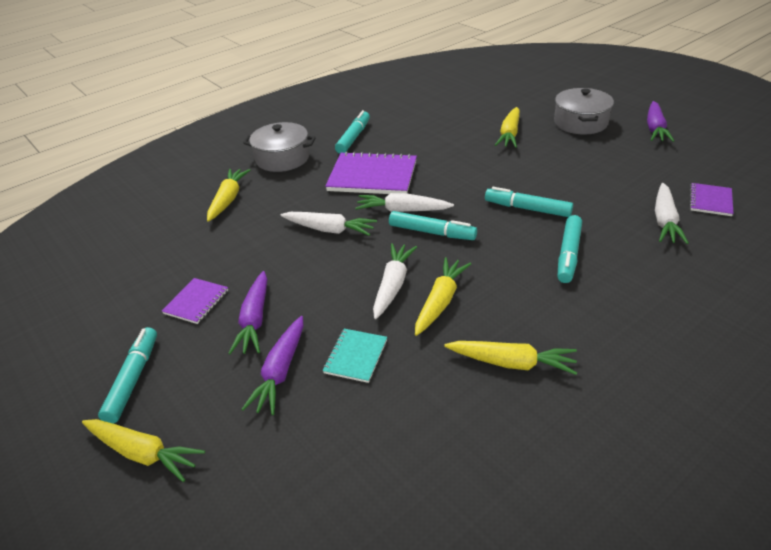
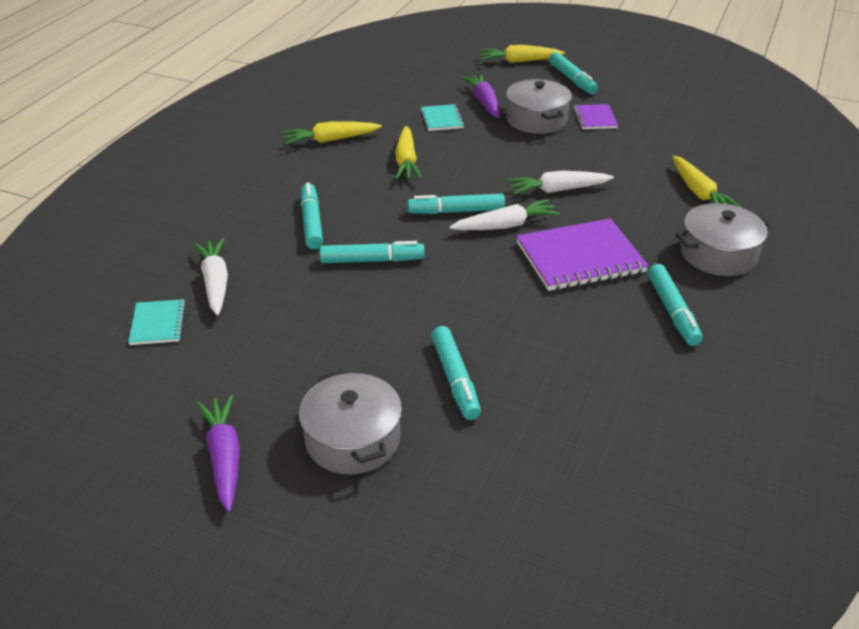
camera: 150 degrees right, 0 degrees up
(255, 320) = (536, 120): purple carrot -> grey pot
(393, 285) = (454, 162): white carrot -> none
(509, 134) = (455, 379): yellow carrot -> turquoise marker
(710, 201) = (158, 324): purple notebook -> turquoise notebook

